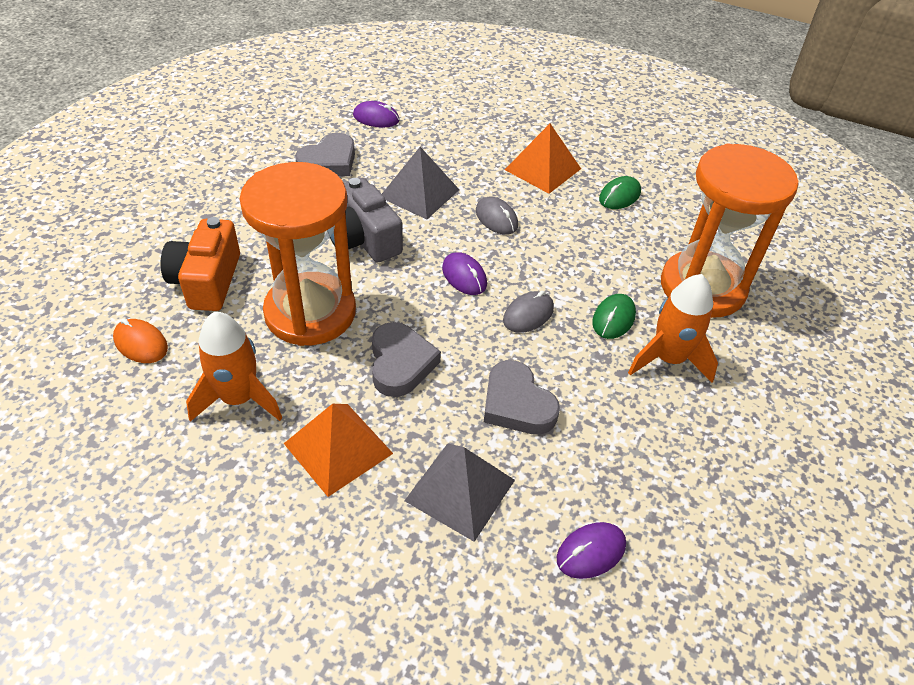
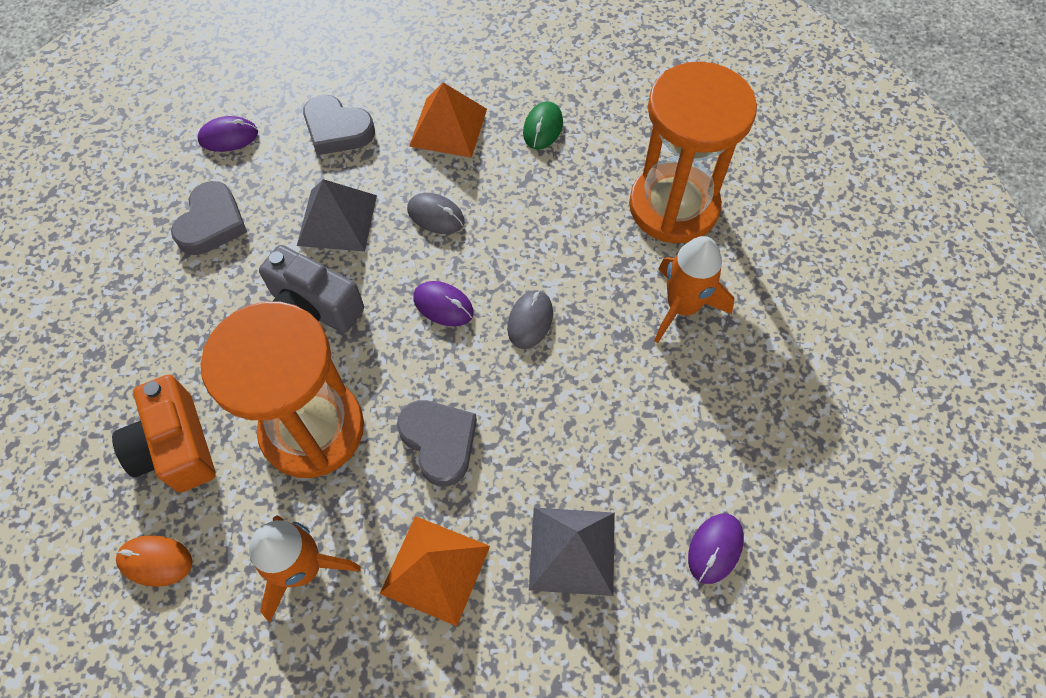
camera: 25 degrees left, 15 degrees up
(517, 404) = (573, 429): grey heart -> grey heart (337, 130)
(613, 319) = (611, 285): green mouse -> none

